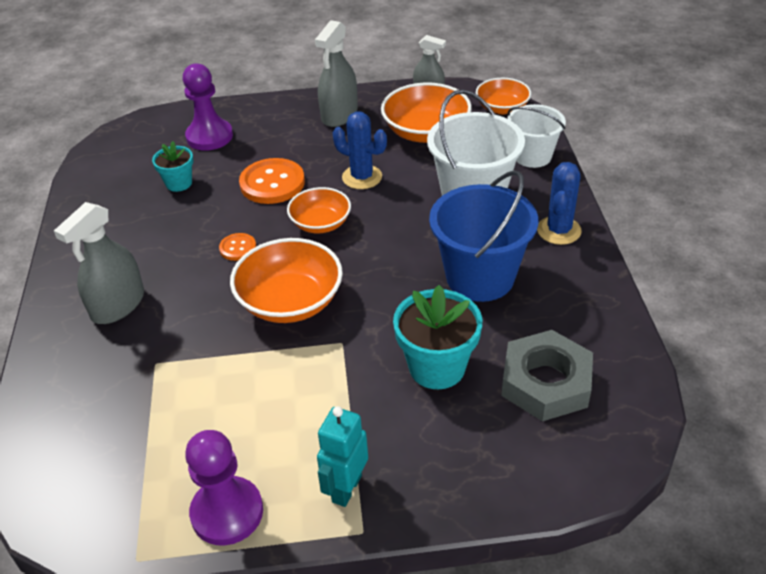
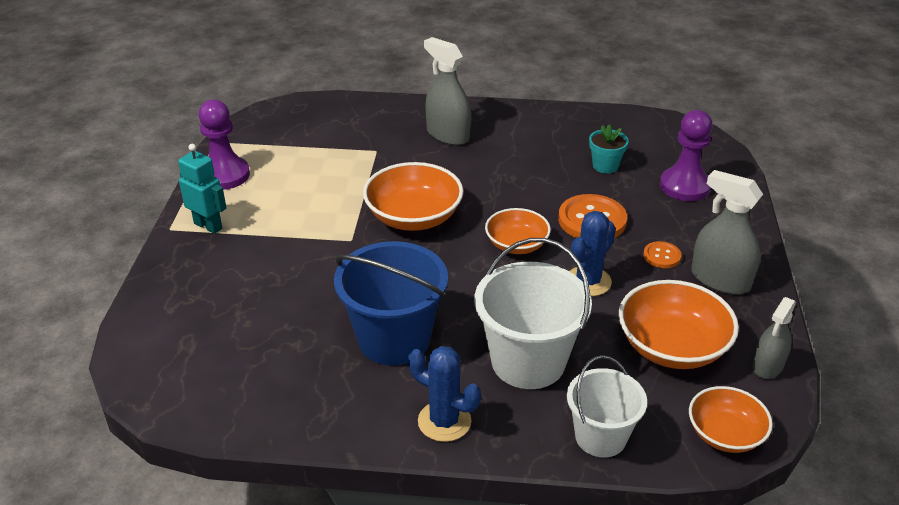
camera: 100 degrees right, 5 degrees down
(238, 248) = (497, 194): orange button -> orange button (662, 256)
(437, 367) = (294, 289): turquoise flower pot -> none
(545, 382) = (239, 352): grey nut -> none

